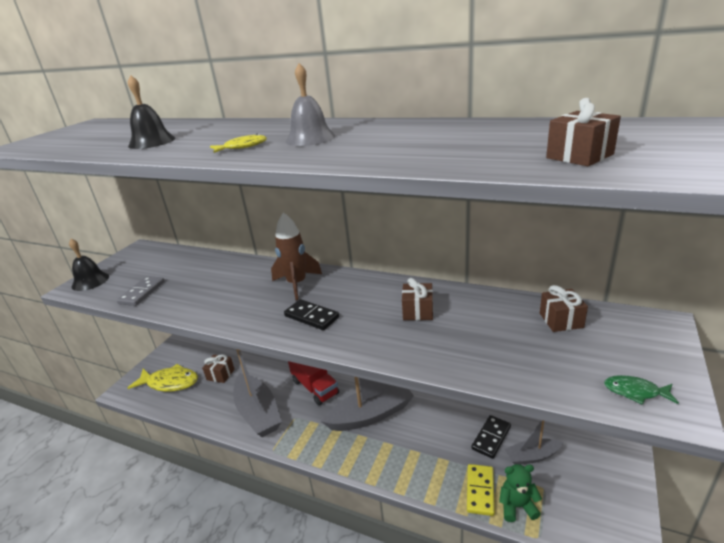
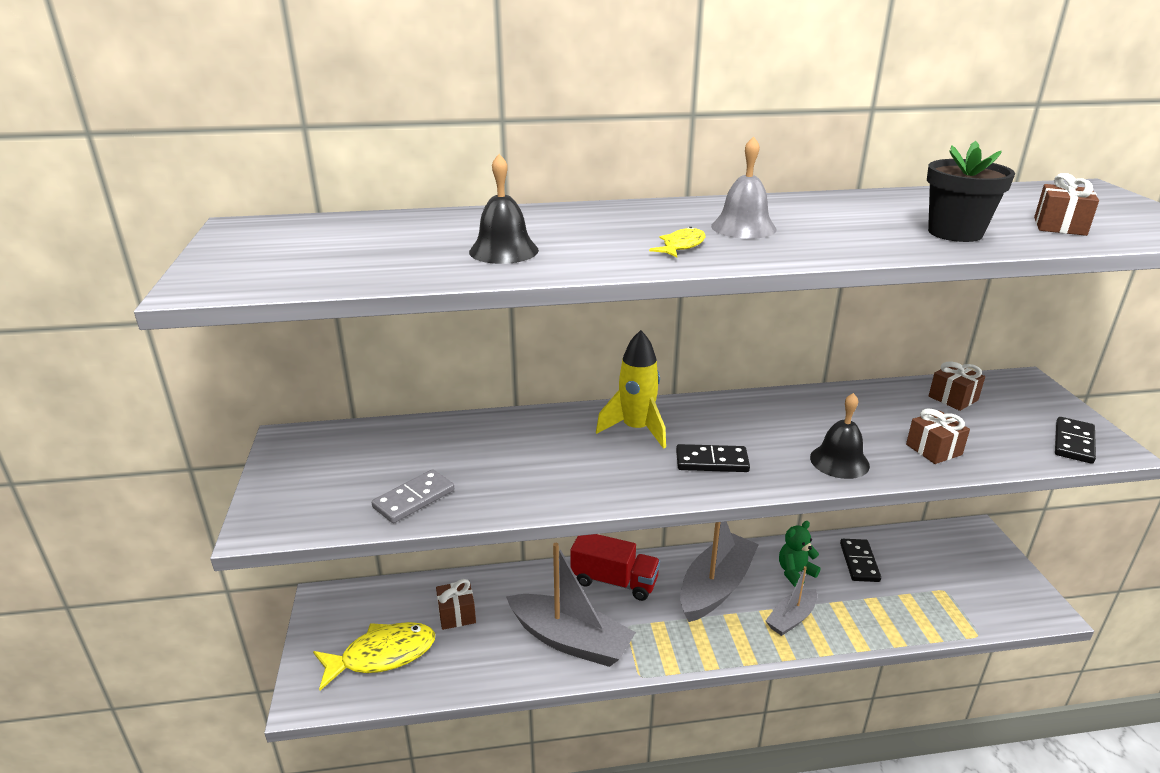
camera: 35 degrees left, 0 degrees up
(90, 281) = (280, 509): black bell -> black bell (839, 461)
(142, 293) = (414, 499): grey domino -> grey domino turned 60 degrees clockwise
(297, 284) = (636, 429): brown rocket -> yellow rocket
(418, 311) = (818, 424): brown gift -> brown gift (933, 449)
(458, 154) = (955, 233): none -> black flower pot
(480, 491) = (896, 617): yellow domino -> none
(517, 506) = (939, 616): green teddy bear -> green teddy bear (795, 573)
(532, 456) = (910, 565): grey boat -> grey boat (791, 619)
(635, 392) = (1074, 443): green fish -> black domino

